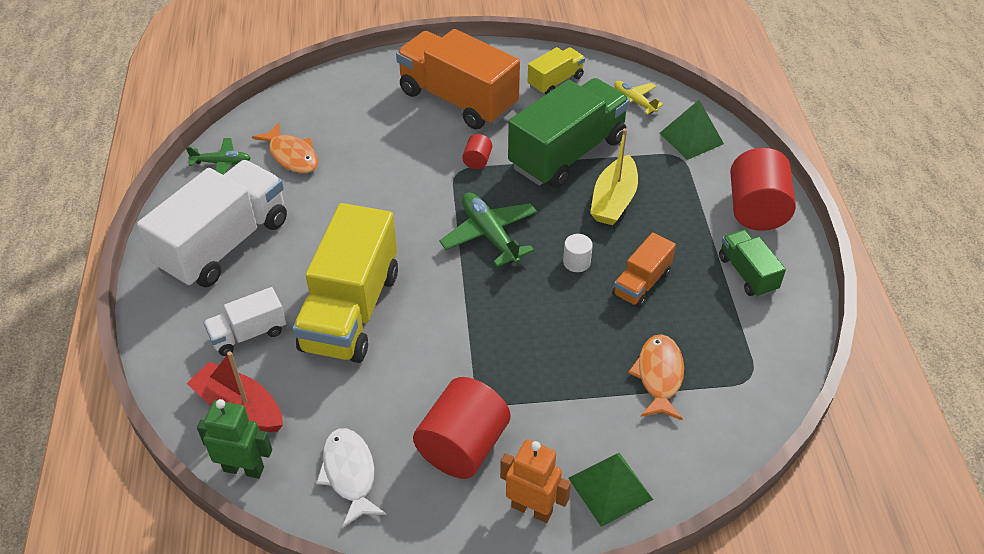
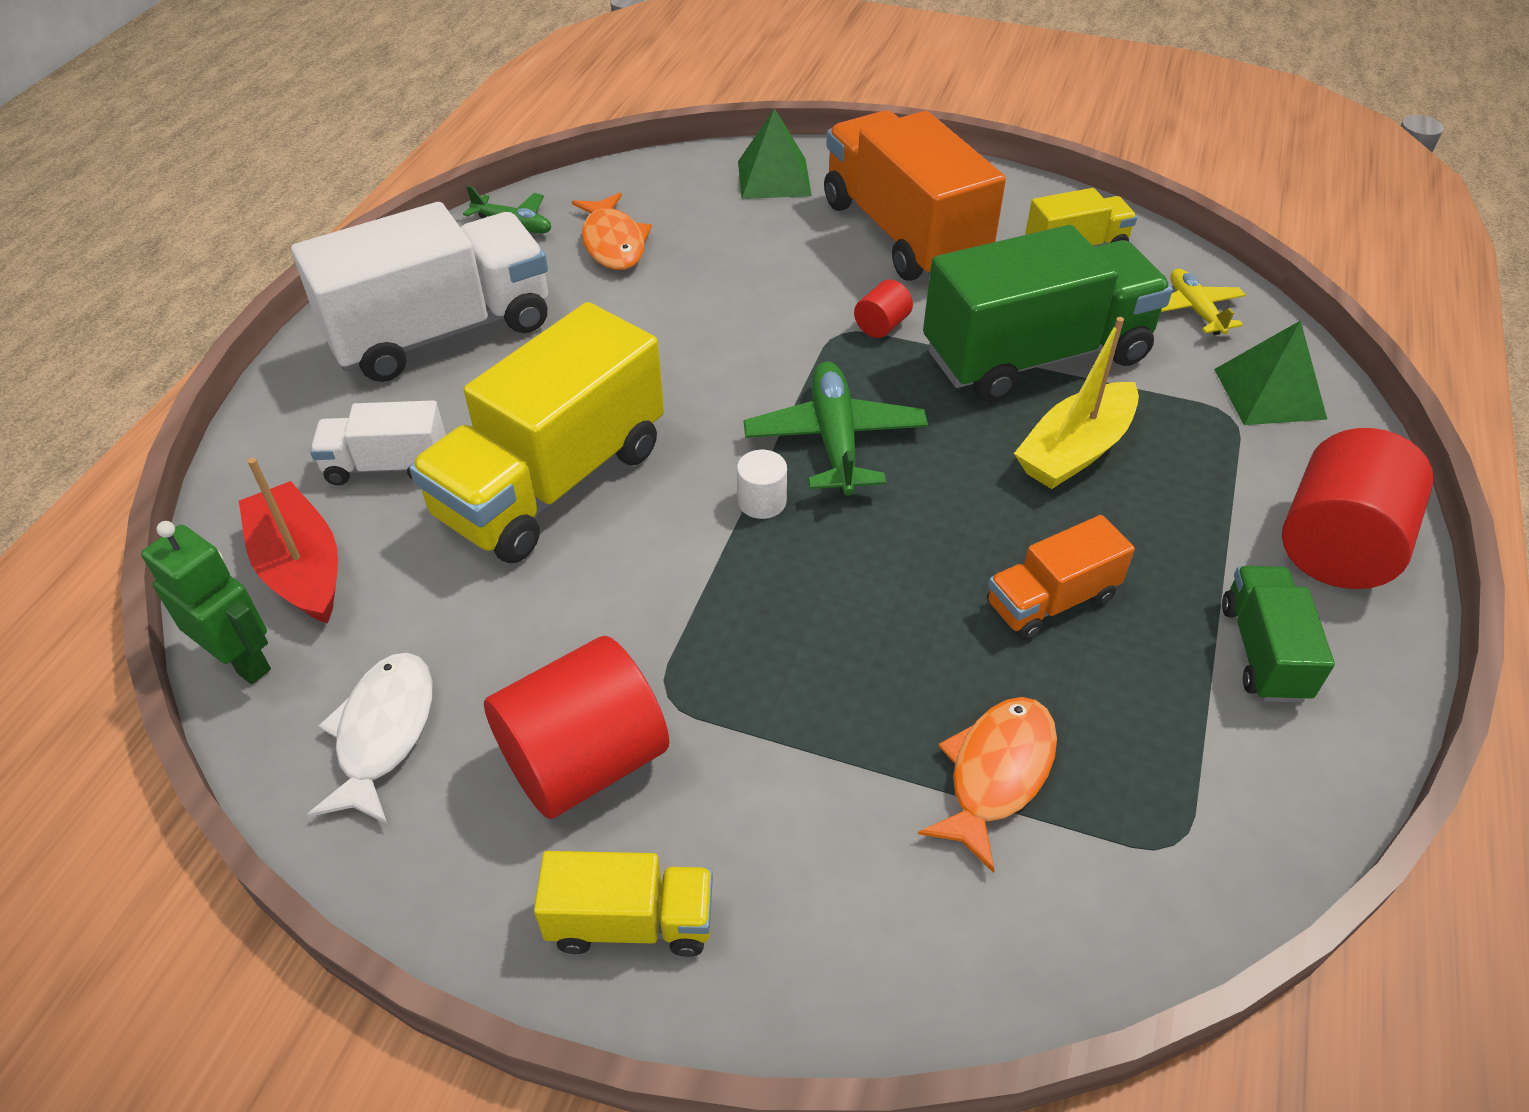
camera: 25 degrees right, 0 degrees up
(532, 509) = (631, 921): orange robot -> yellow truck
(576, 262) = (955, 528): white cylinder -> white cylinder (762, 501)
(610, 488) = (791, 945): green pyramid -> green pyramid (774, 178)

